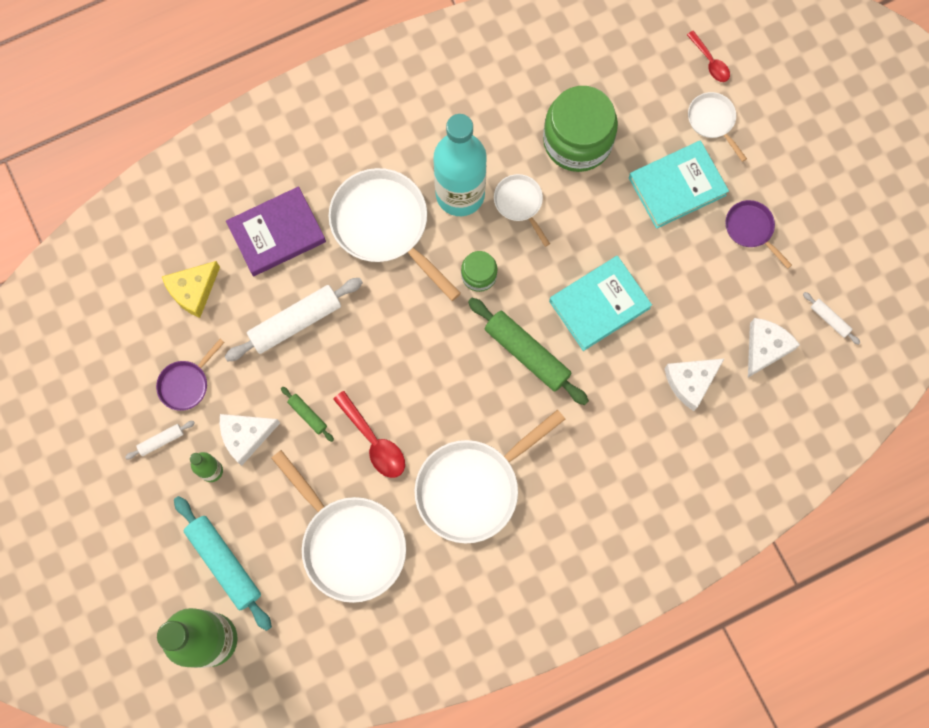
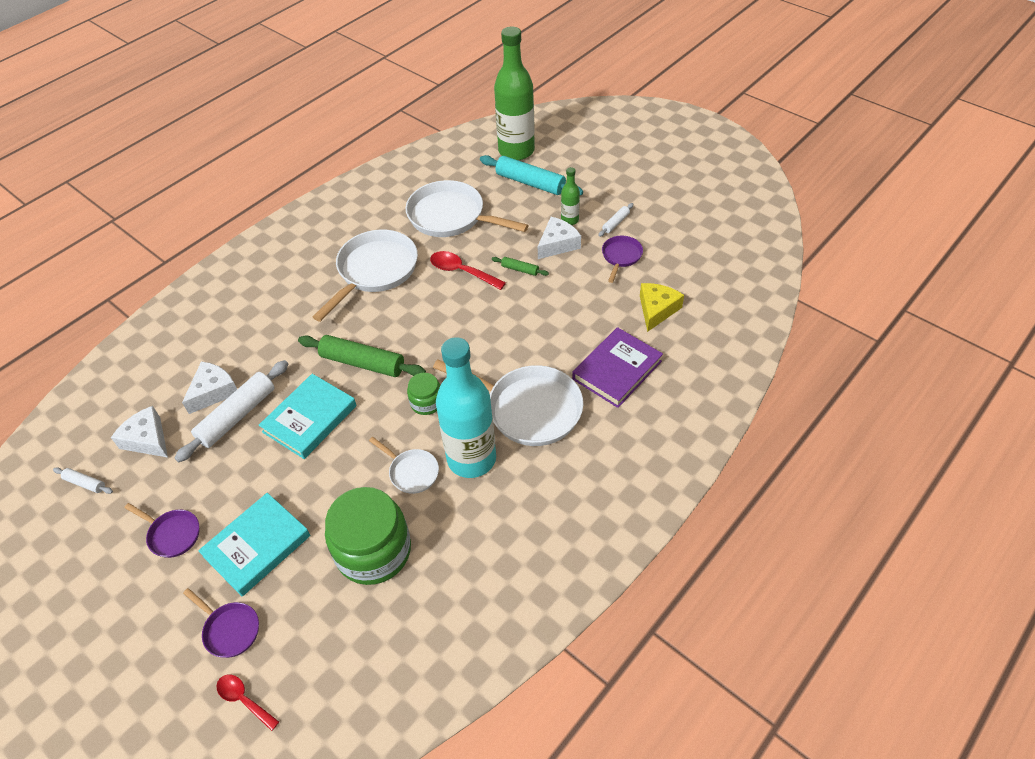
camera: 160 degrees right, 25 degrees down
(295, 322) = (563, 318): white rolling pin -> white rolling pin (237, 416)
(713, 121) = (230, 630): white pan -> purple pan
(765, 348) = (147, 439): white cheese -> white cheese turned 120 degrees clockwise

